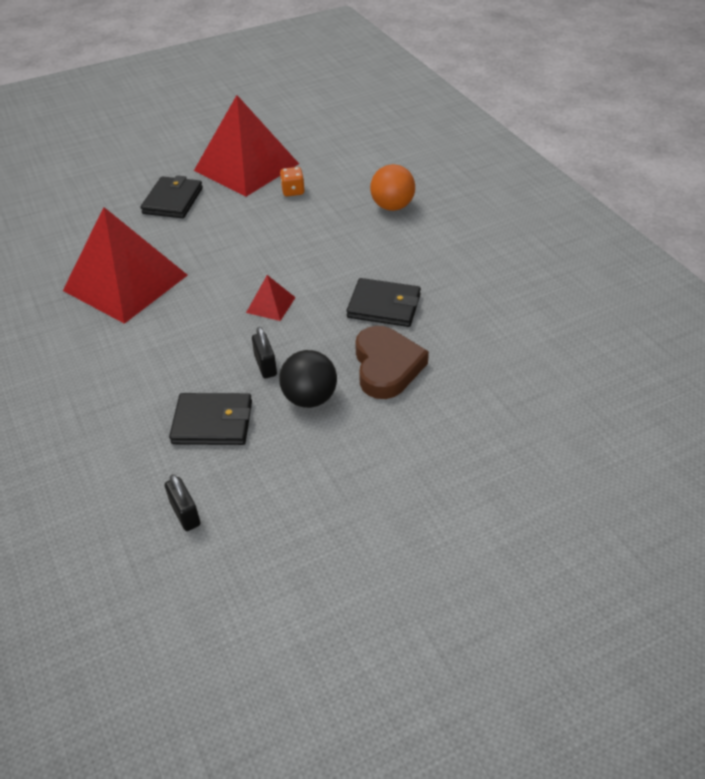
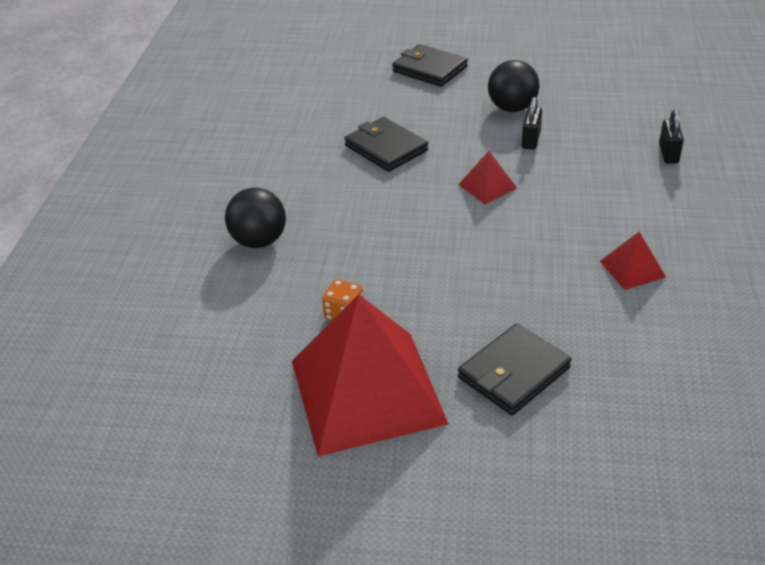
camera: 145 degrees left, 5 degrees down
(125, 283) = (632, 269): red pyramid -> red pyramid, size x0.41
(185, 514) = (649, 78): black padlock -> black padlock (668, 154)
(212, 422) = (601, 118): black wallet -> black wallet (429, 69)
(386, 366) = (433, 107): brown heart -> none
(392, 206) = (259, 241): orange ball -> black ball

